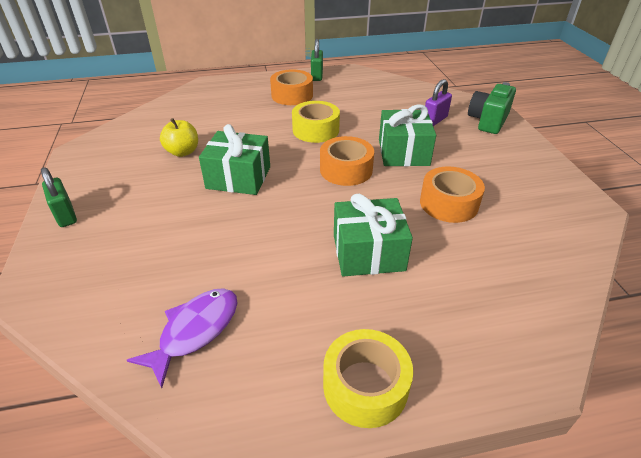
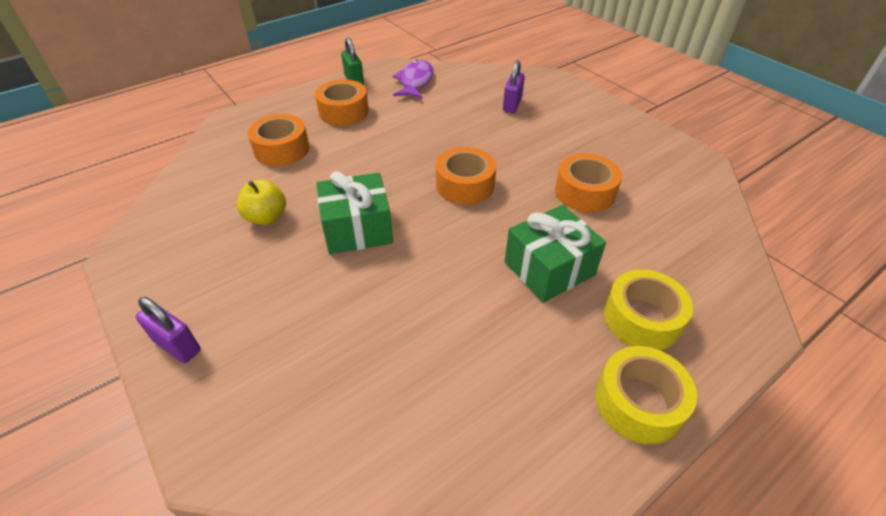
camera: 25 degrees left, 5 degrees up
(65, 215) = (177, 345): green padlock -> purple padlock
(195, 331) = (443, 419): purple fish -> purple fish (415, 81)
(228, 110) = (282, 149): none -> orange tape
(315, 130) = (400, 147): yellow tape -> yellow tape (642, 319)
(403, 152) = (507, 149): green gift -> none
(488, 121) = (561, 94): green camera -> none

